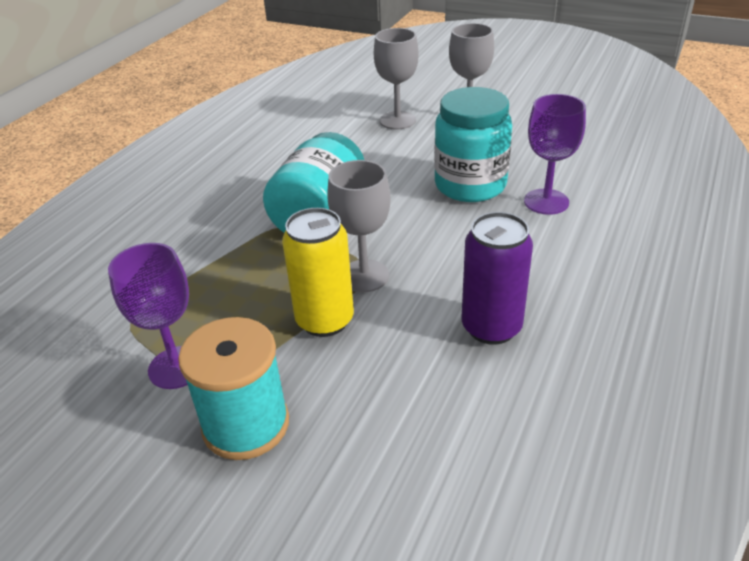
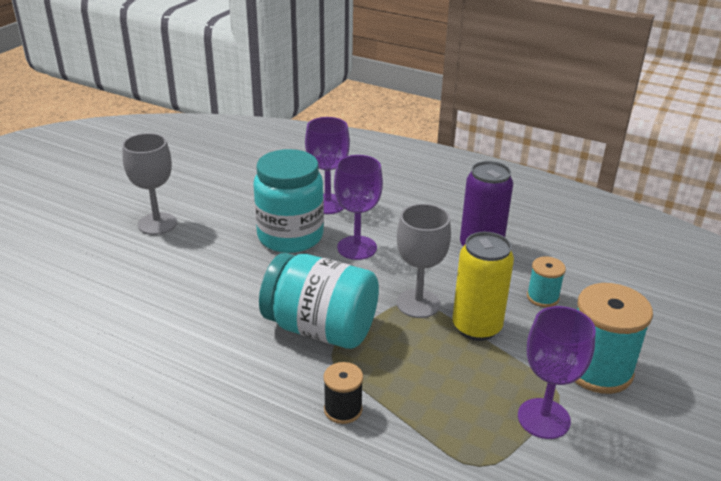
camera: 90 degrees left, 5 degrees down
(214, 238) = (343, 409): none -> black spool
(388, 383) = (542, 297): none -> turquoise spool
(397, 120) = (139, 268): grey goblet -> none
(461, 228) = (357, 248): none -> purple goblet

